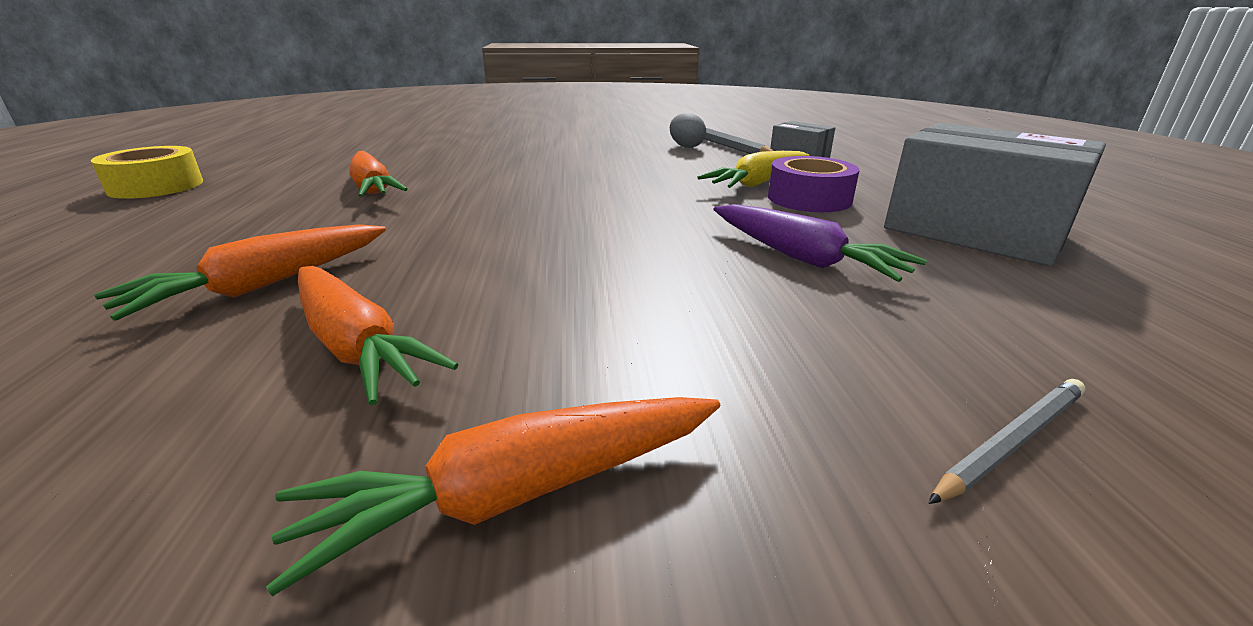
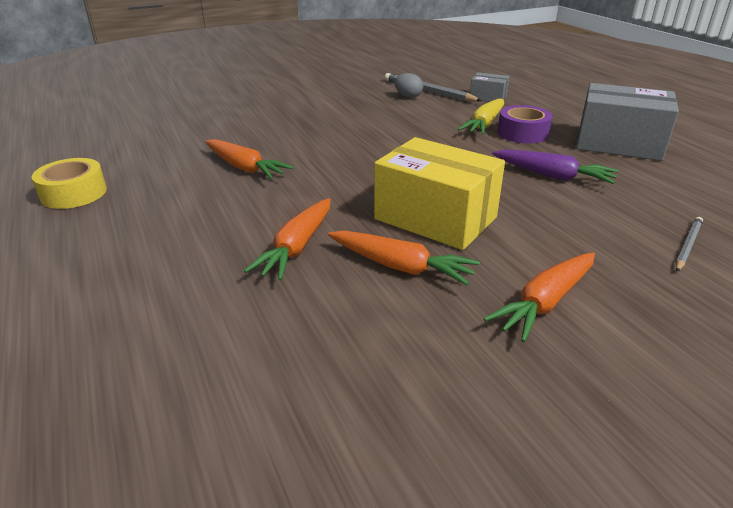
camera: 20 degrees left, 5 degrees up
(523, 284) = (435, 218): none -> yellow box

